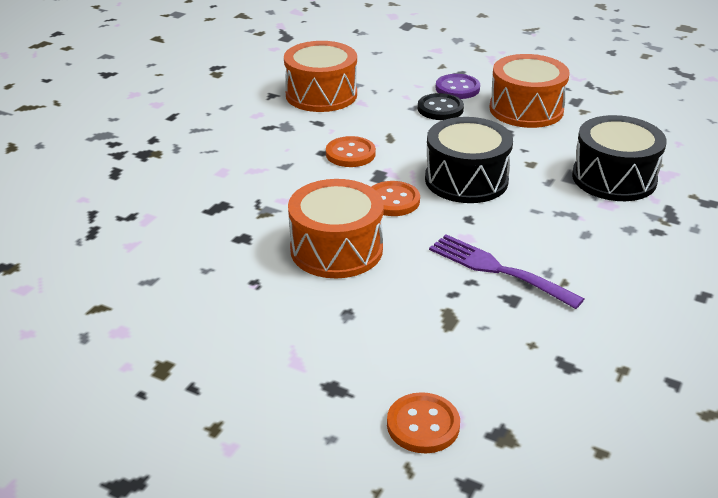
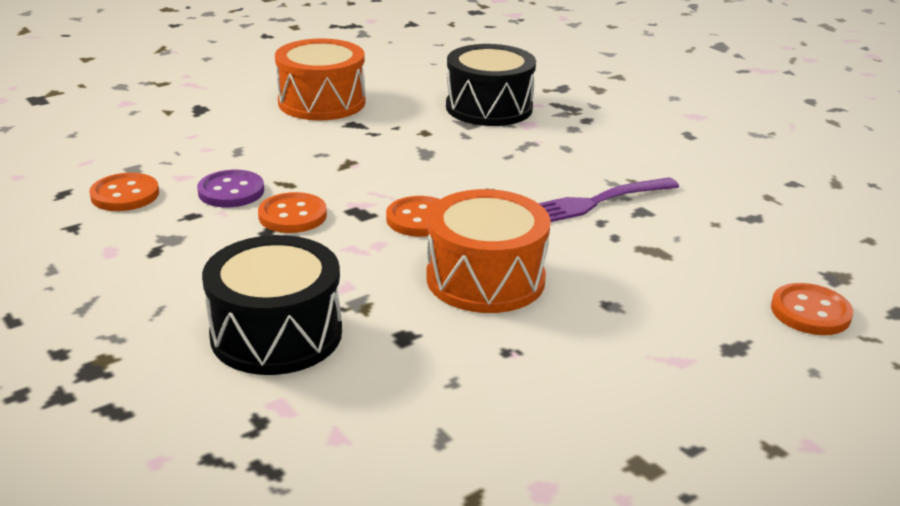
camera: 65 degrees left, 5 degrees down
(321, 95) = (125, 195): orange drum -> orange button
(440, 109) = (261, 140): black button -> none
(457, 88) = (230, 119): purple button -> purple button (231, 191)
(466, 180) = (421, 170): black drum -> black drum (276, 334)

